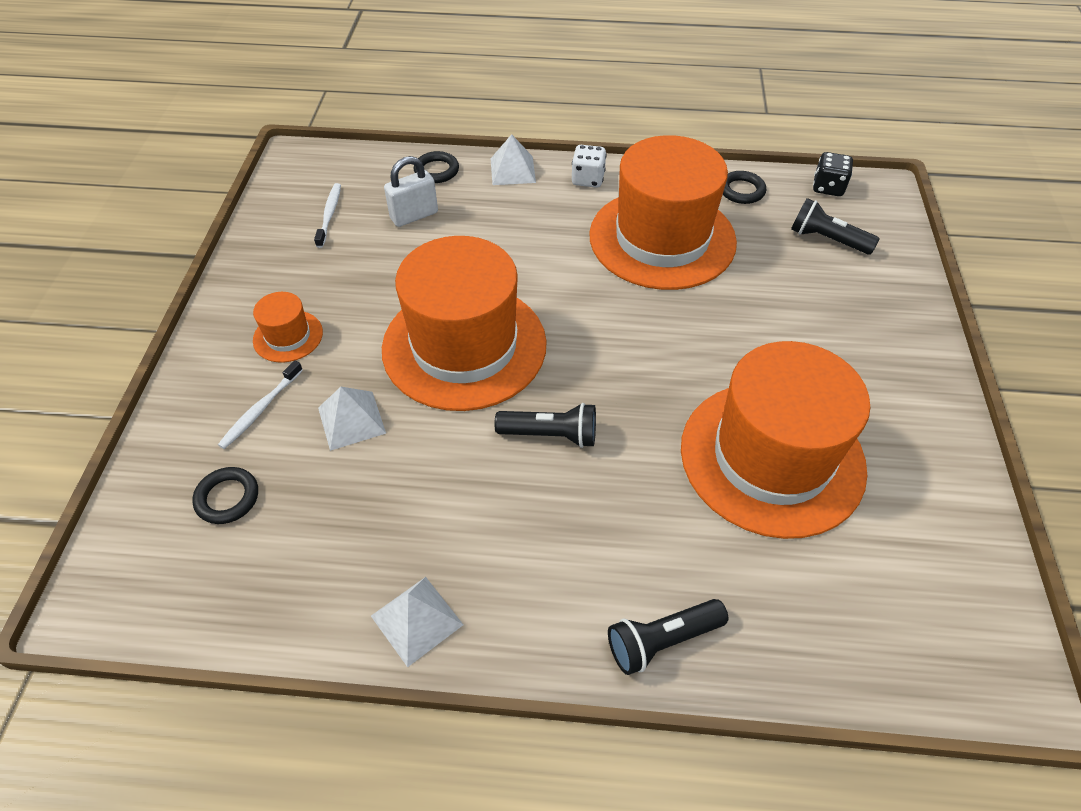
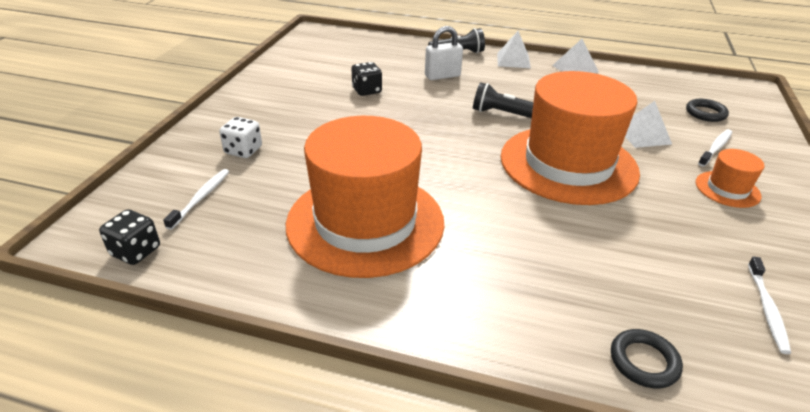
camera: 170 degrees left, 15 degrees down
(414, 216) = (653, 291): white padlock -> white padlock (442, 76)
(513, 170) = (528, 343): white pyramid -> white pyramid (513, 60)
(588, 179) = (424, 310): white dice -> white dice (243, 150)
(741, 191) = (239, 263): black ring -> none
(772, 457) = (367, 90): orange hat -> black dice
(827, 239) = (201, 198): black flashlight -> white toothbrush

